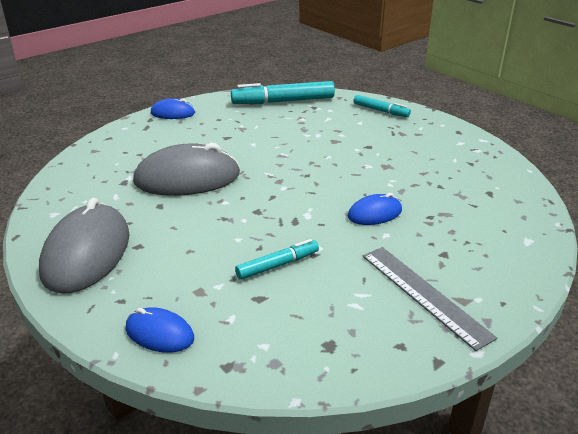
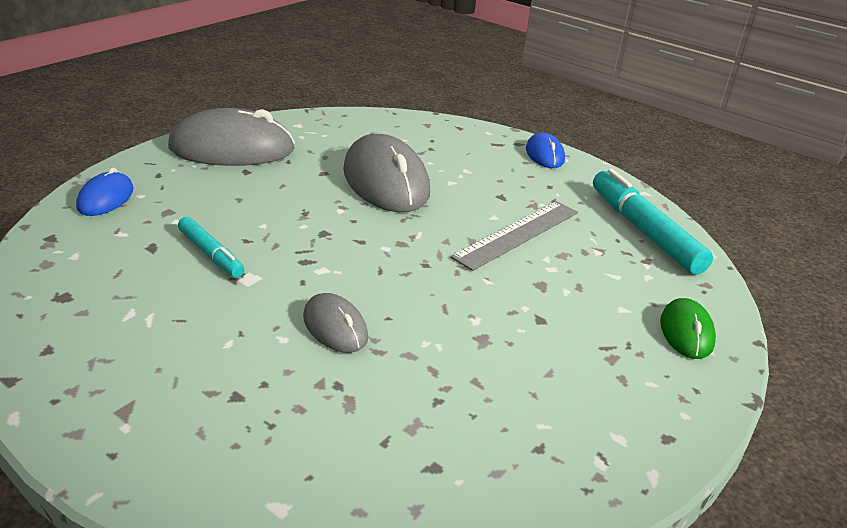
camera: 75 degrees right, 0 degrees up
(374, 213) = (335, 327): blue mouse -> grey mouse
(381, 111) = (686, 332): turquoise marker -> green mouse
(424, 294) = (142, 372): grey ruler -> grey ruler (517, 234)

